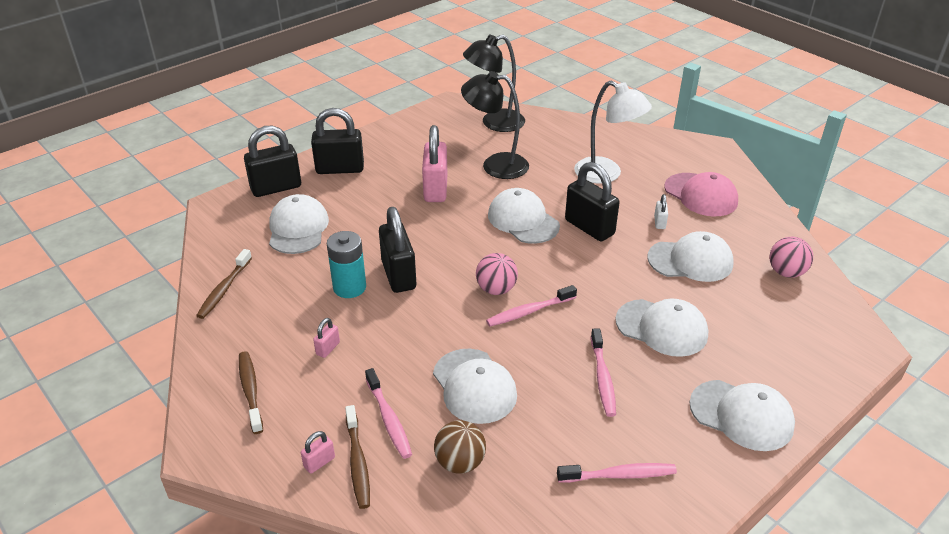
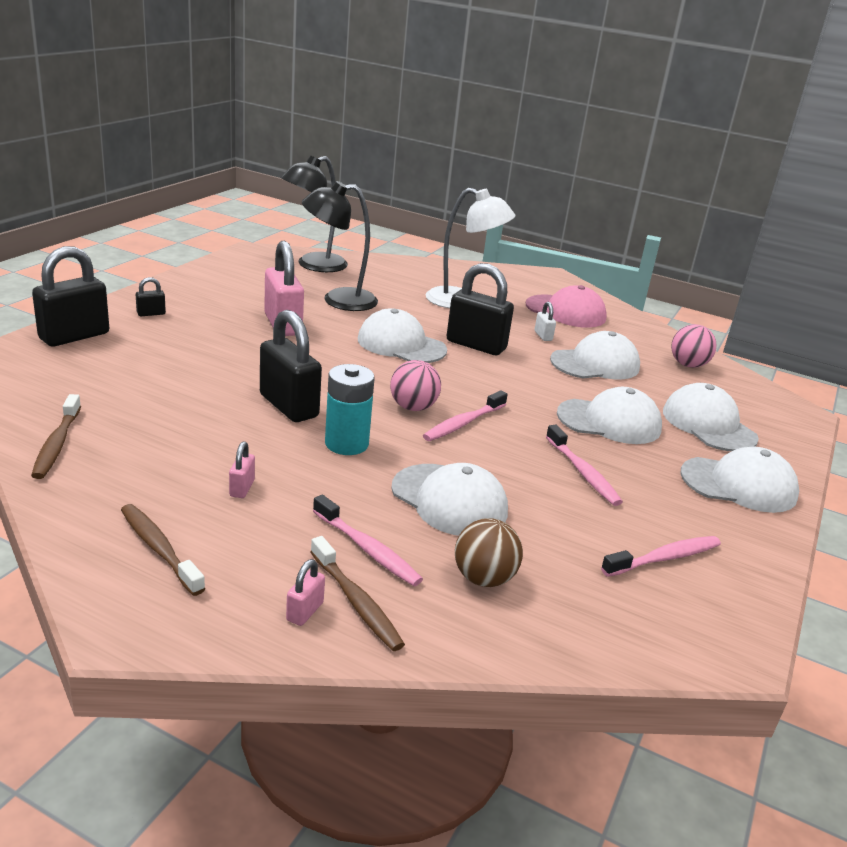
camera: 25 degrees left, 10 degrees down
(298, 228) = (128, 373): white cap -> white cap (708, 424)
(340, 169) = (151, 313): black padlock -> black padlock, size x0.44
(349, 287) = (233, 424): turquoise battery -> turquoise battery (346, 444)

